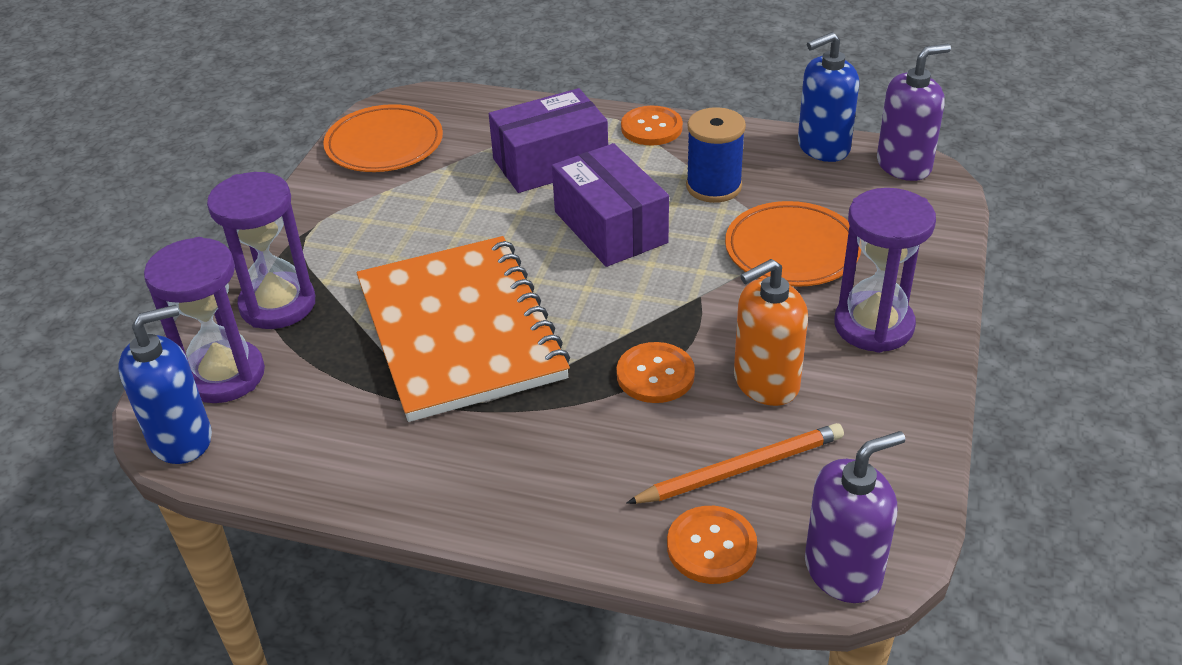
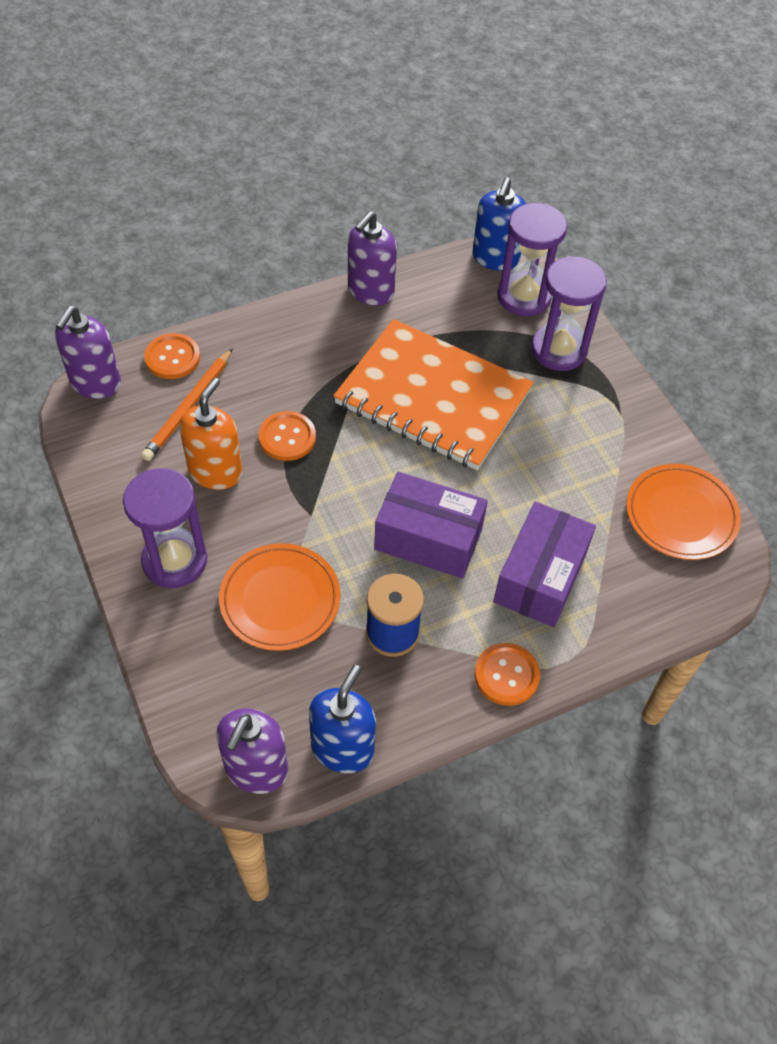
camera: 135 degrees right, 15 degrees up
(375, 487) = (370, 291): none -> purple soap dispenser

